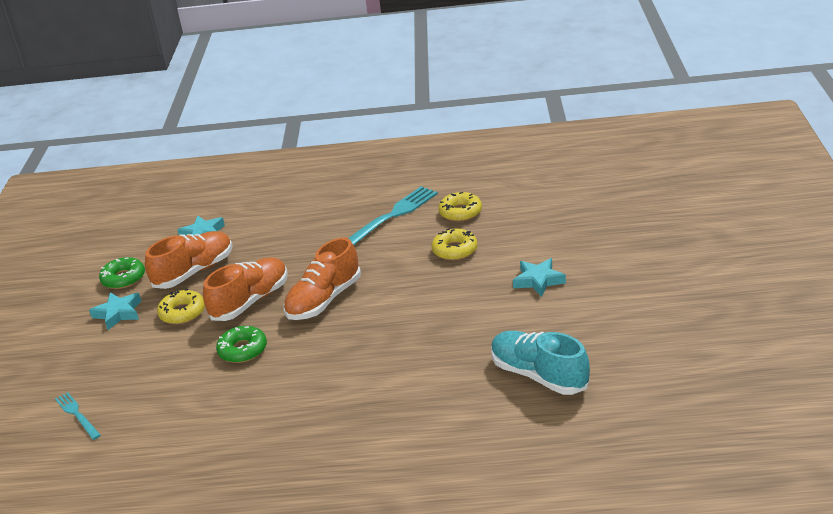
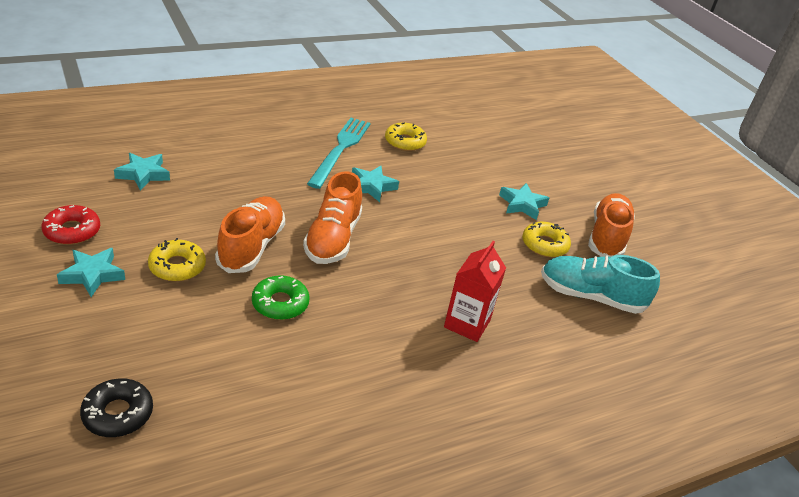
camera: 35 degrees left, 5 degrees up
(77, 415) = (118, 414): turquoise fork -> black donut
(123, 278) = (72, 231): green donut -> red donut
(194, 272) = (160, 217): orange shoe -> orange shoe (607, 237)
(392, 385) = (467, 324): none -> red carton
(394, 255) = (372, 186): none -> turquoise star
(455, 250) = (426, 179): yellow donut -> yellow donut (544, 245)

